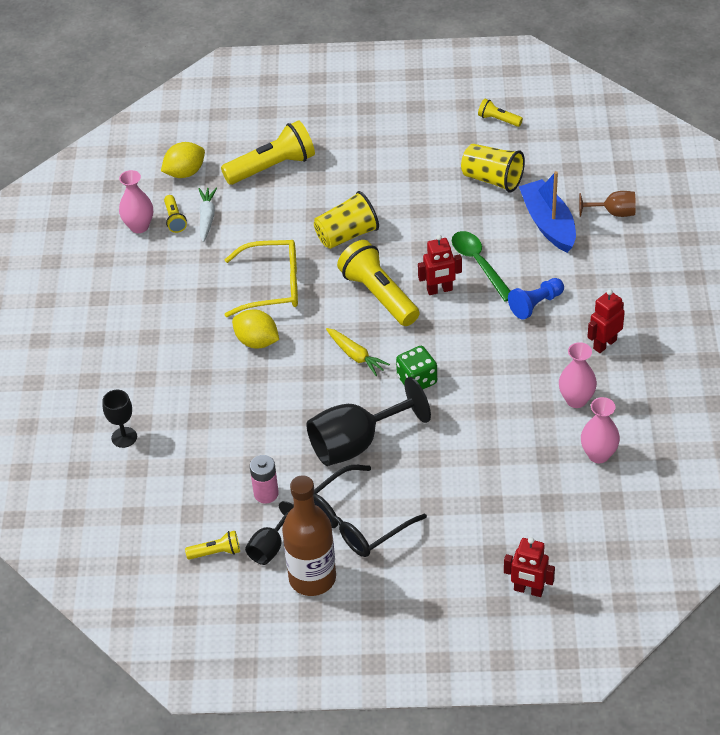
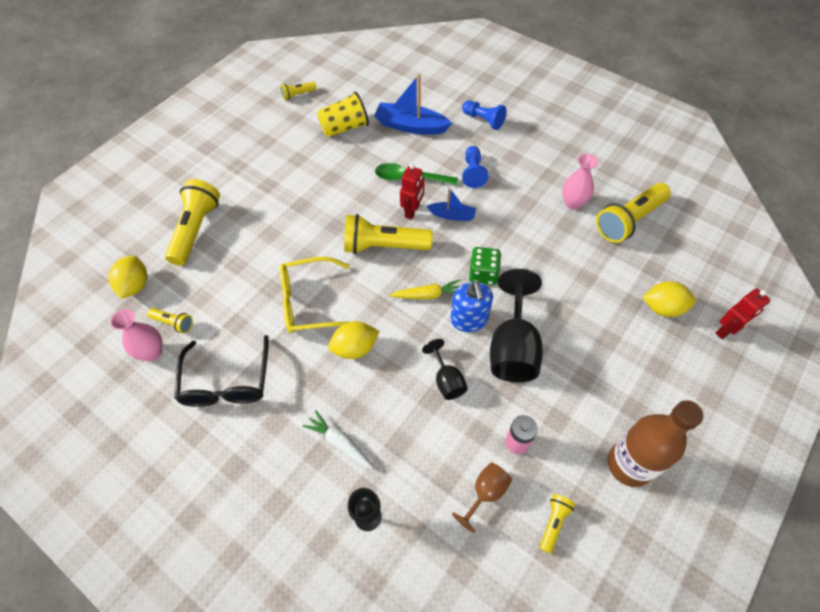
camera: 55 degrees left, 10 degrees up
(207, 218) = (197, 301): white carrot -> white carrot (339, 442)
(270, 547) = (576, 475): black goblet -> black goblet (446, 380)
(272, 286) = (310, 302): yellow glasses -> yellow glasses turned 135 degrees counterclockwise
(347, 235) = (309, 229): yellow cup -> none
(357, 398) = (469, 319): none -> blue soap dispenser
(358, 522) = (592, 396): black glasses -> black glasses (227, 382)
(464, 320) = (452, 215): none -> blue boat
(508, 530) = (662, 308): none -> yellow lemon
(598, 455) = (629, 221): pink vase -> yellow flashlight
(604, 344) = (537, 162): red robot -> none
(613, 213) = (433, 94): brown goblet -> brown goblet (485, 493)
(619, 272) = (483, 120): none -> blue pawn

